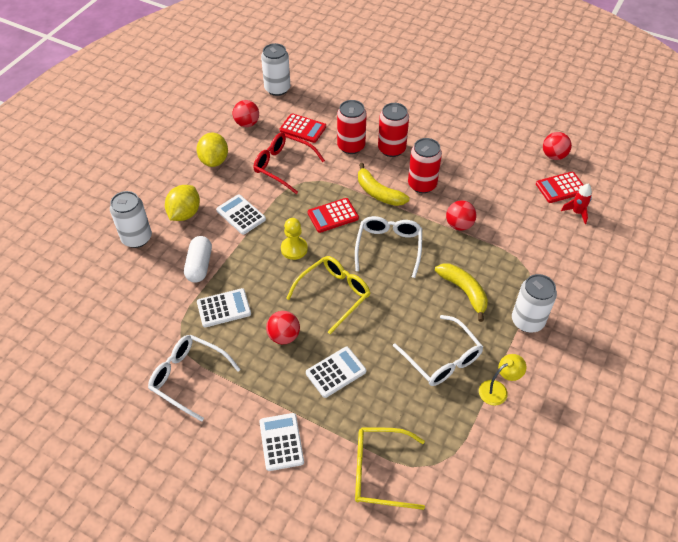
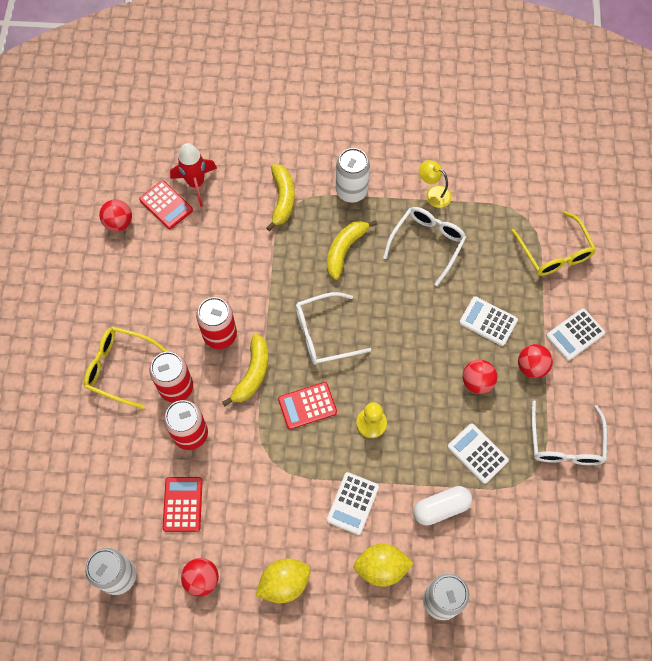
camera: 115 degrees left, 15 degrees up
(283, 166) = (257, 496): red glasses -> none
(333, 215) = (307, 406): red calculator -> red calculator turned 120 degrees clockwise
(334, 294) = (406, 359): yellow glasses -> yellow glasses (119, 368)
(459, 225) = (262, 280): red ball -> red ball (531, 367)
(537, 266) = (282, 199): none -> yellow banana
(577, 212) = (196, 183): red rocket -> red rocket, size x1.58

